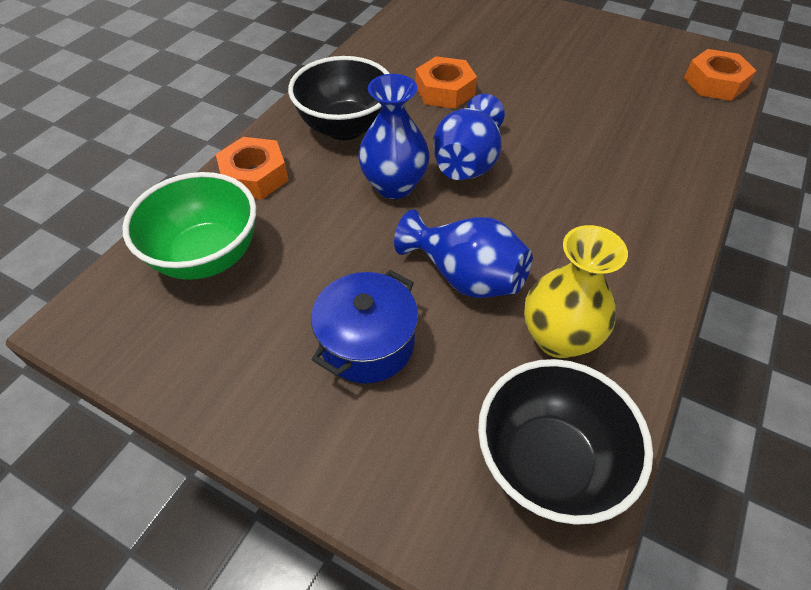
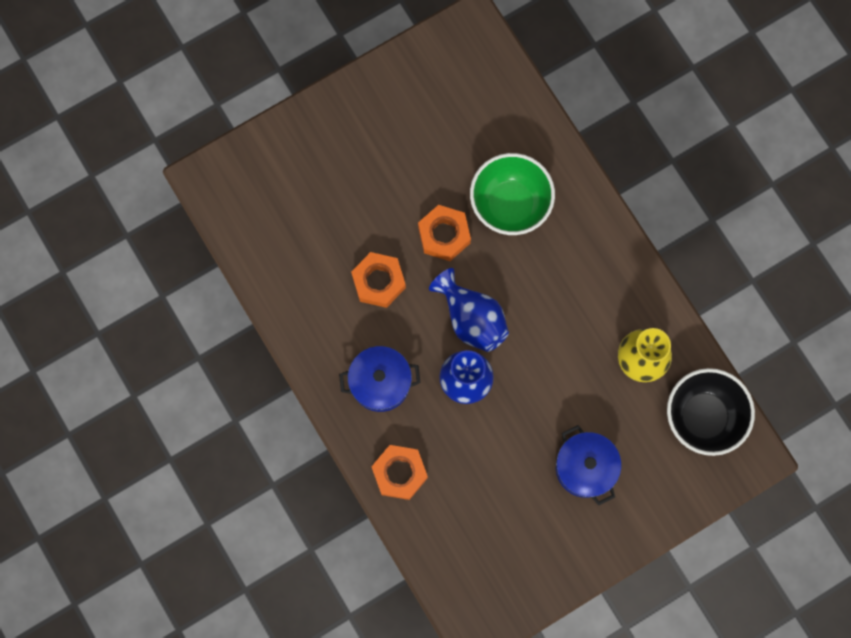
camera: 60 degrees left, 25 degrees up
(207, 256) = (463, 534): green bowl -> green bowl (510, 204)
(345, 127) = (380, 382): black bowl -> blue pot
(464, 276) = (569, 384): blue vase -> none
(714, 83) = (491, 71): orange nut -> orange nut (444, 235)

